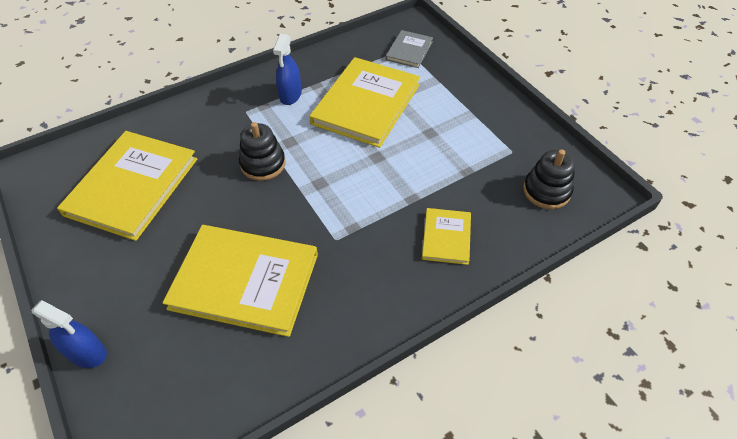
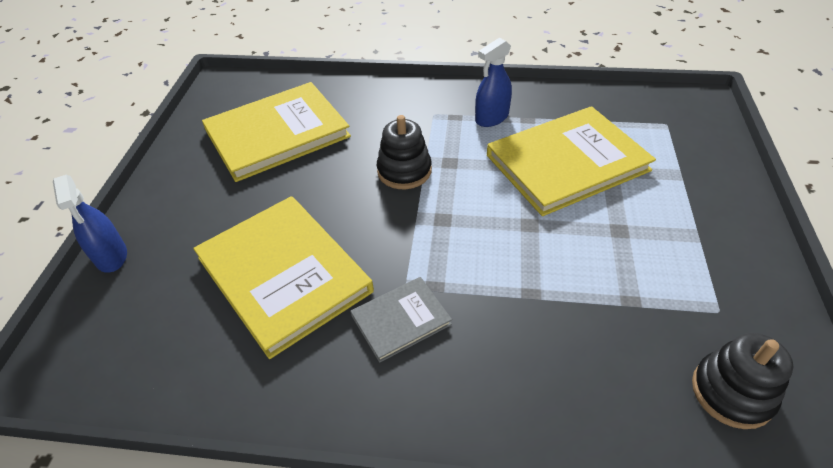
camera: 40 degrees right, 5 degrees down
(409, 50) = (671, 128): grey book -> grey book (401, 320)
(446, 237) = (534, 365): yellow book -> none

